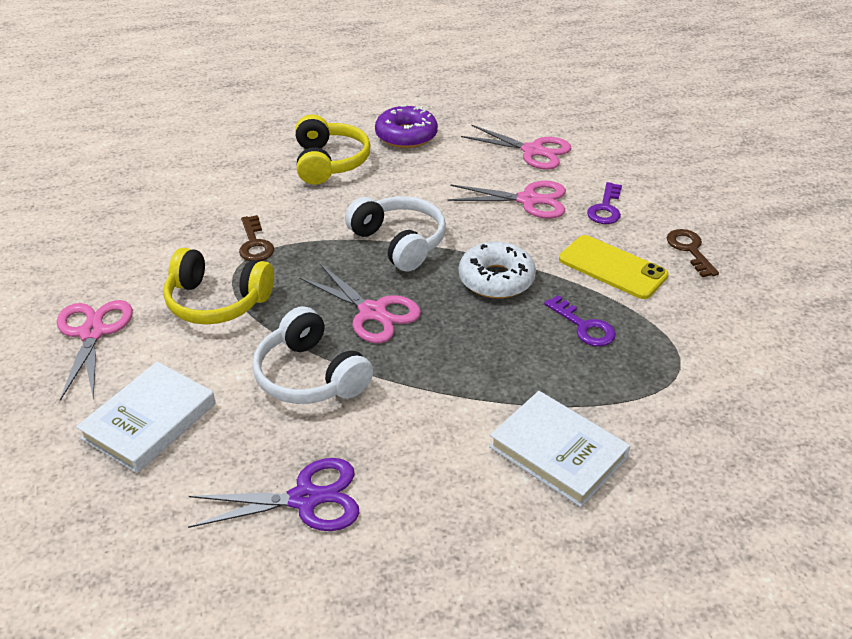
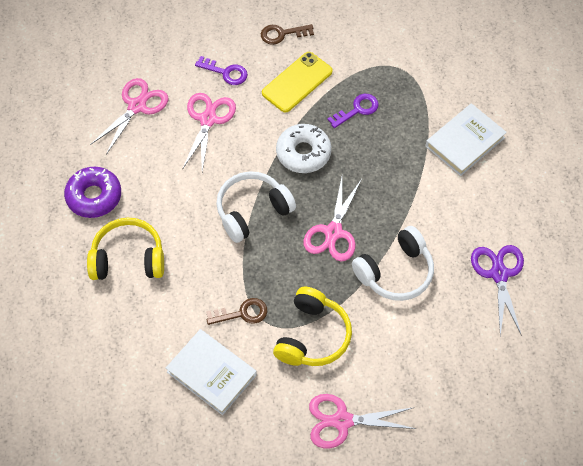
camera: 85 degrees left, 20 degrees up
(149, 421) = (434, 369): white book -> white book (211, 373)
(372, 312) = (333, 232): pink scissors -> pink scissors turned 150 degrees clockwise

